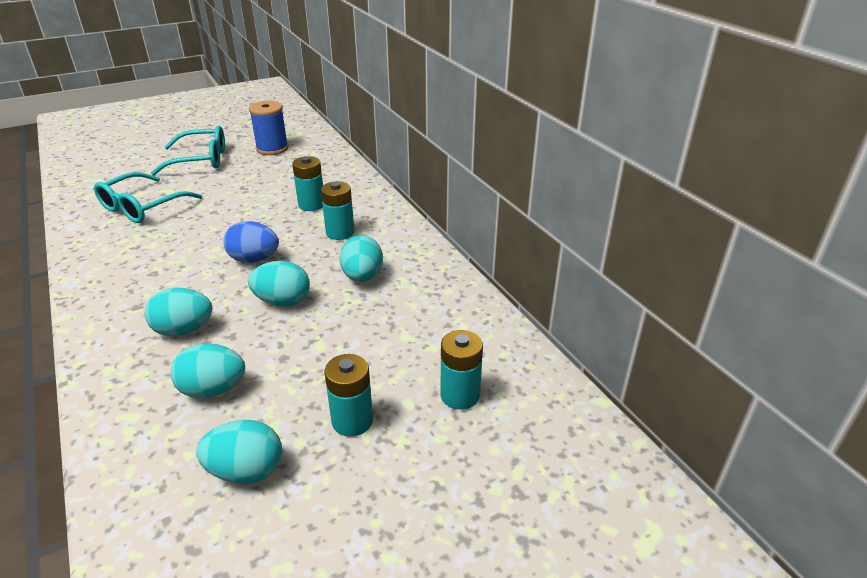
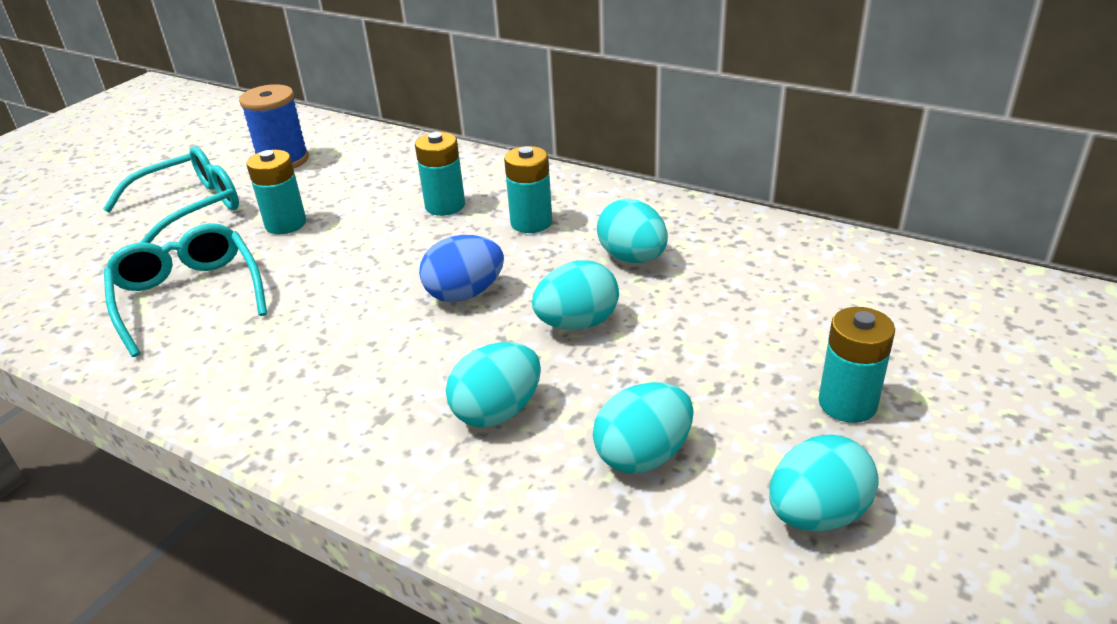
camera: 30 degrees left, 0 degrees up
(143, 207) = (188, 296): turquoise glasses -> turquoise glasses turned 150 degrees clockwise
(460, 395) = (911, 325): turquoise battery -> turquoise battery (286, 224)

